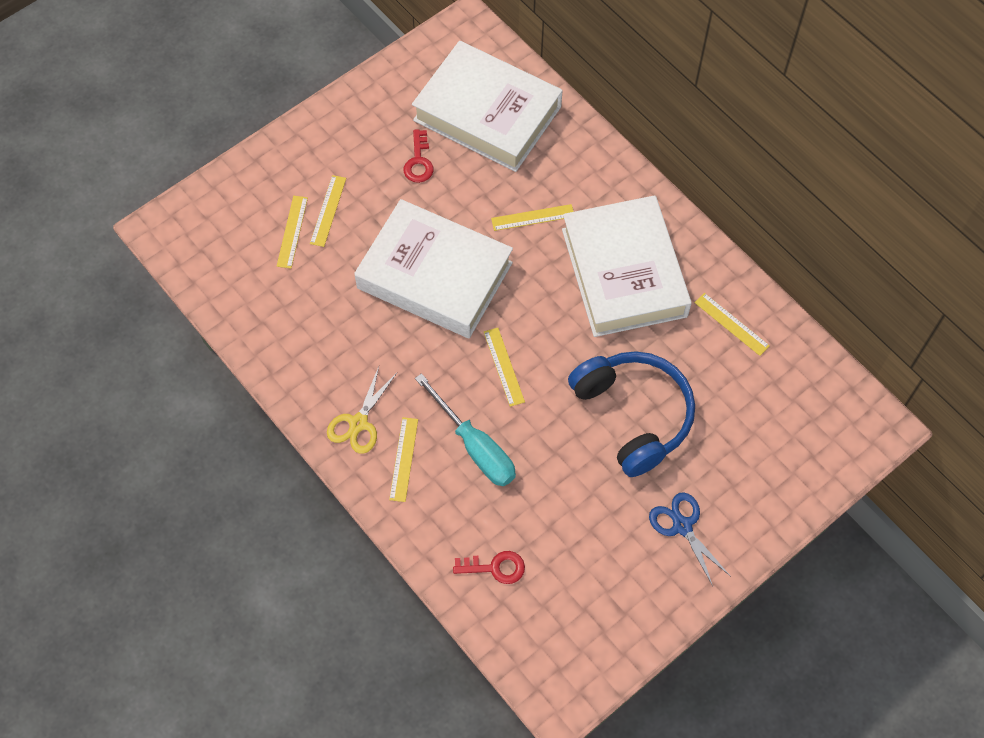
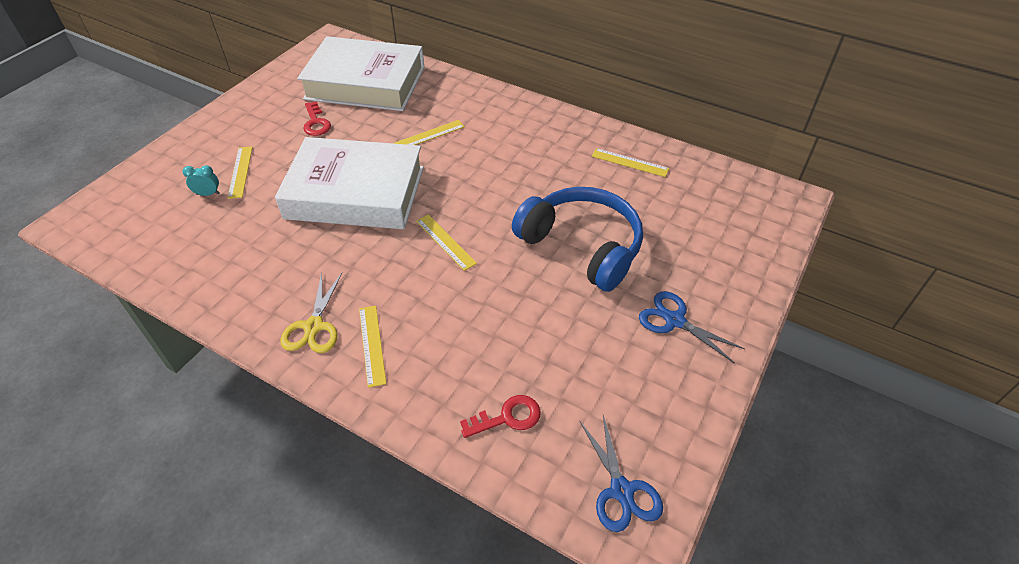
camera: 20 degrees left, 15 degrees down
(292, 231) = (208, 194): yellow ruler -> turquoise clock
(475, 446) = (442, 313): turquoise screwdriver -> none
(561, 661) = (621, 490): none -> blue scissors
(623, 272) = (522, 151): white book -> none

